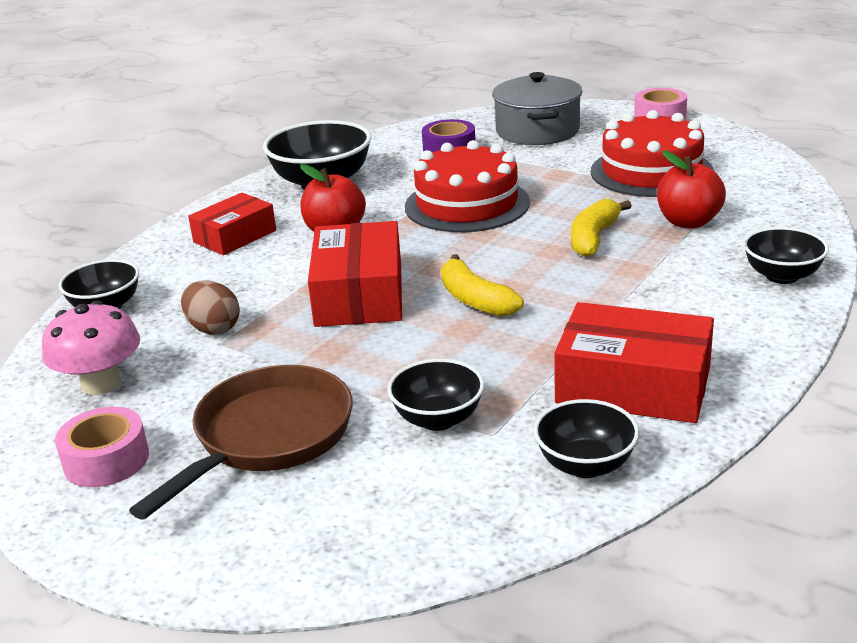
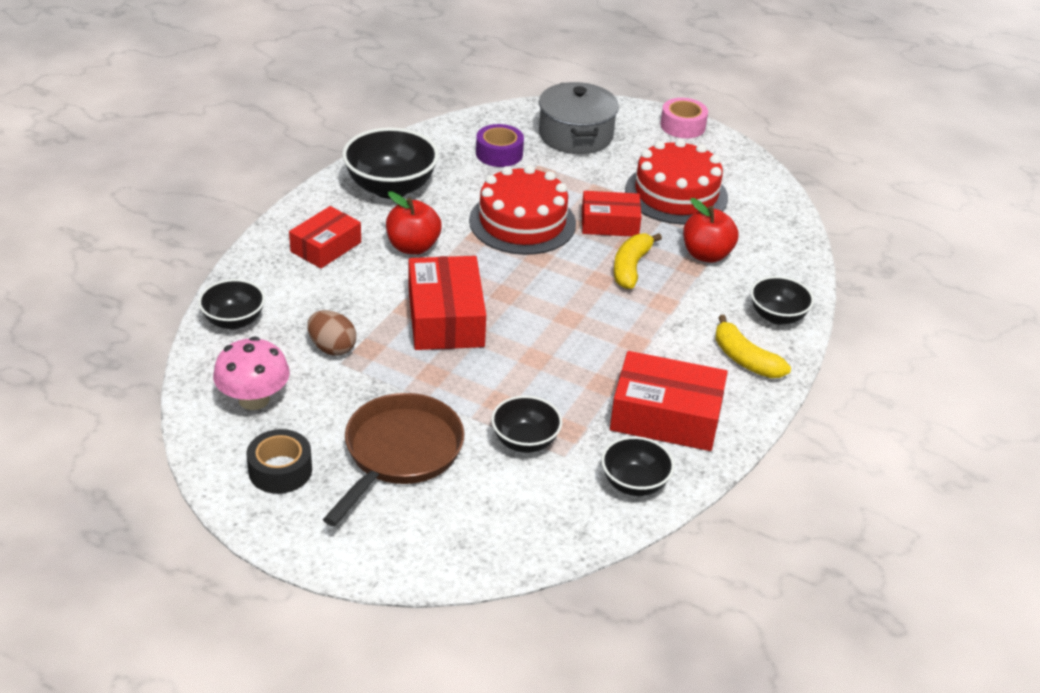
camera: 10 degrees left, 10 degrees up
(106, 460) = (280, 470): pink tape -> black tape
(475, 300) = (540, 328): yellow banana -> yellow banana (744, 359)
(570, 200) = (609, 223): none -> red box

